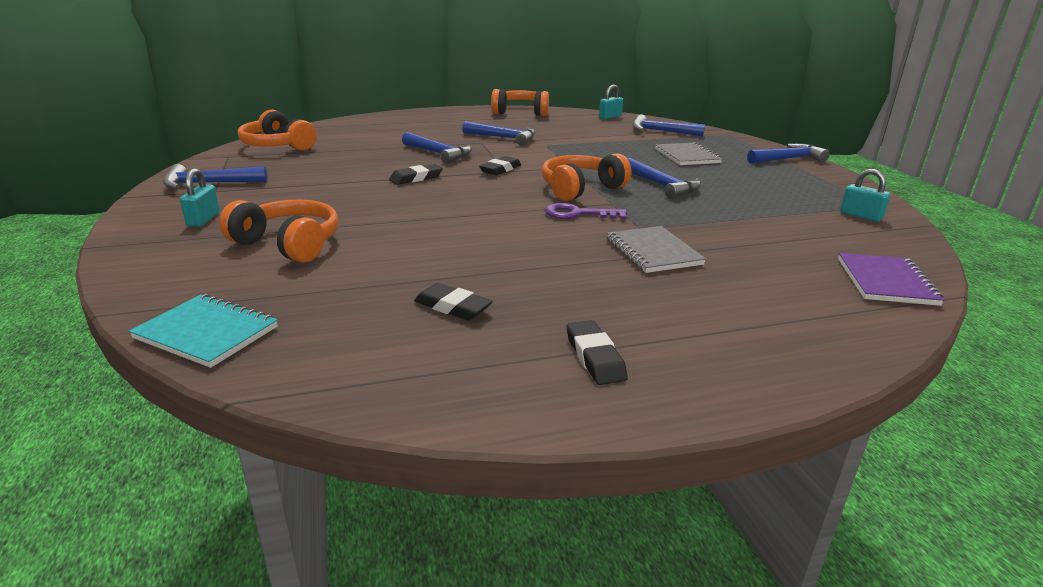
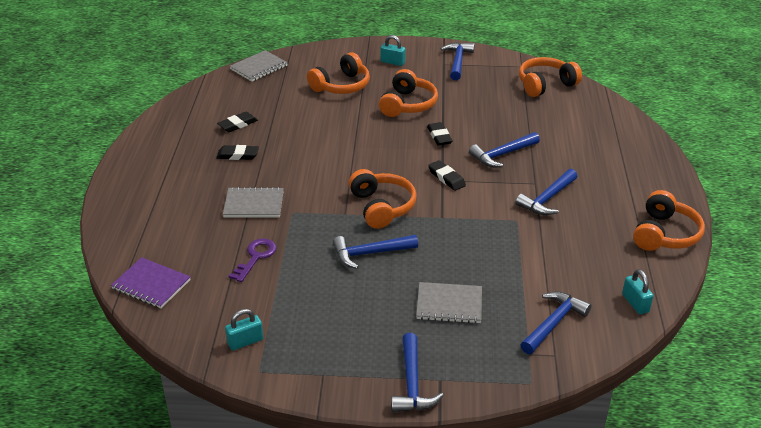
camera: 110 degrees right, 10 degrees up
(206, 333) = (259, 67): turquoise notebook -> grey notebook
(341, 199) = (407, 104): none -> orange headphones
(578, 214) = (331, 192): purple key -> purple key (256, 257)
(595, 357) = (167, 153): black eraser -> black eraser (237, 155)

